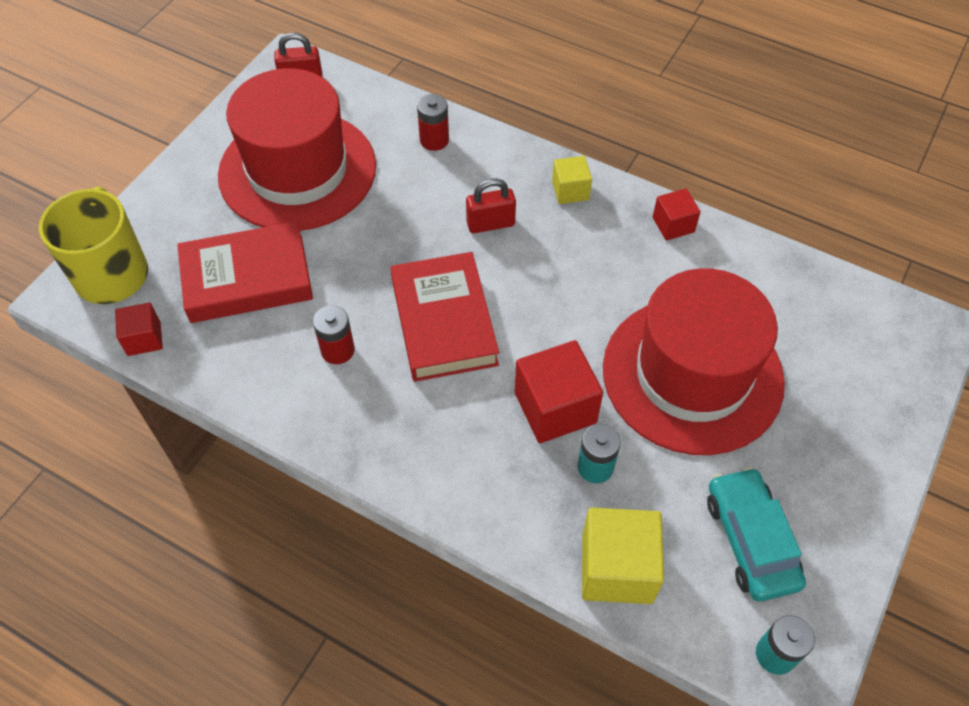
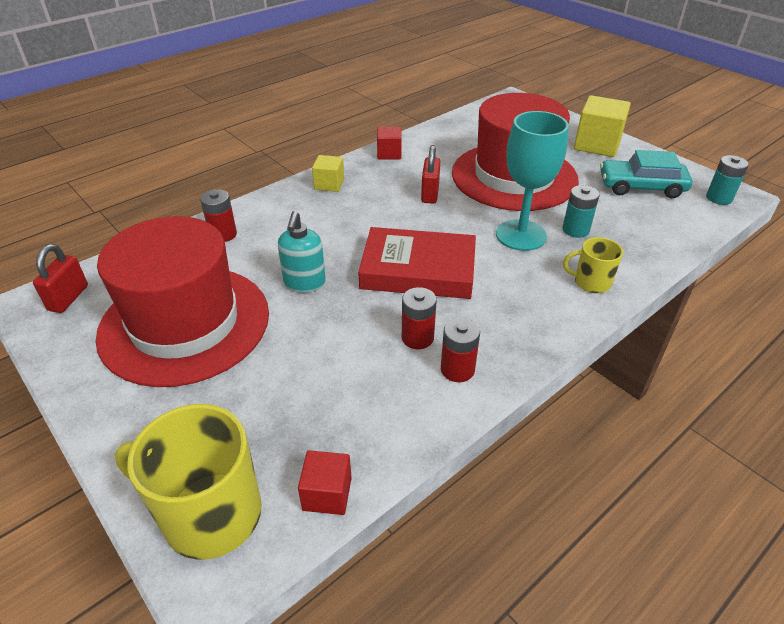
camera: 70 degrees left, 15 degrees down
(247, 279) = (297, 386): red book -> none
(304, 394) = (457, 369): none -> red battery
(384, 233) = (304, 283): none -> turquoise soap dispenser
(490, 224) = (334, 226): red padlock -> red padlock (430, 194)
(490, 497) = (591, 282): none -> yellow mug
(555, 407) = (521, 235): red cube -> turquoise goblet
(617, 568) = (657, 240): yellow cube -> yellow cube (597, 145)

